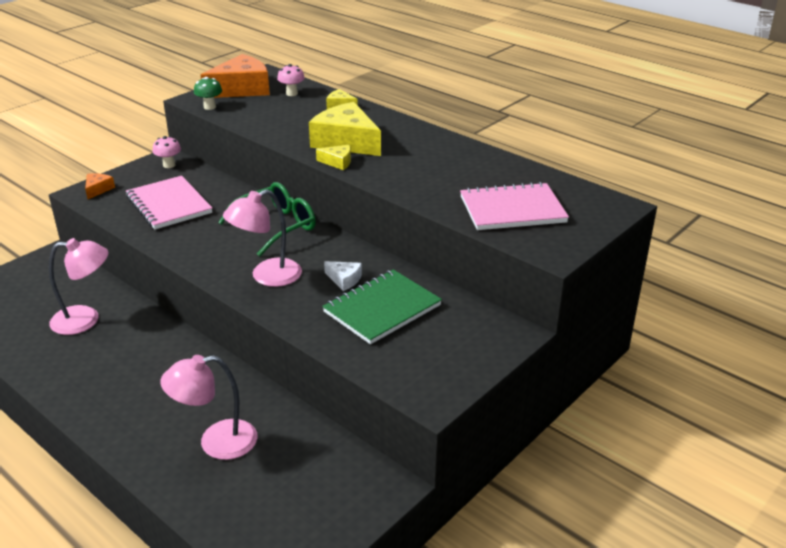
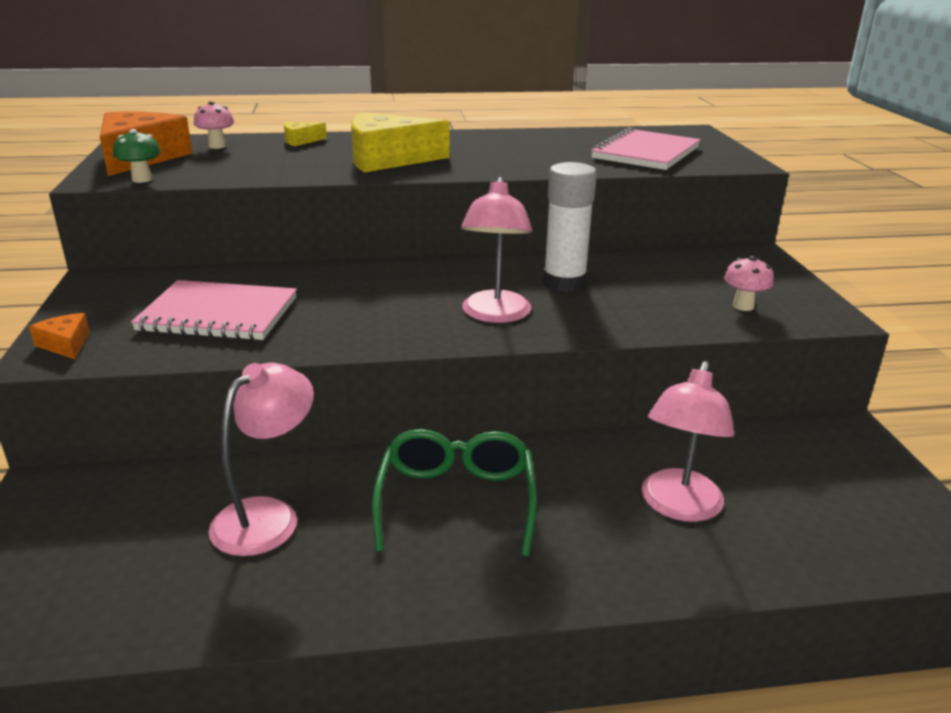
camera: 50 degrees left, 5 degrees down
(169, 165) = (118, 284): pink mushroom -> pink mushroom (743, 306)
(276, 226) = (396, 278): green glasses -> green glasses (456, 501)
(338, 162) = (425, 172): yellow cheese -> none
(344, 279) = (564, 283): white cheese -> white glue stick
(382, 308) = (645, 286): green notebook -> none

